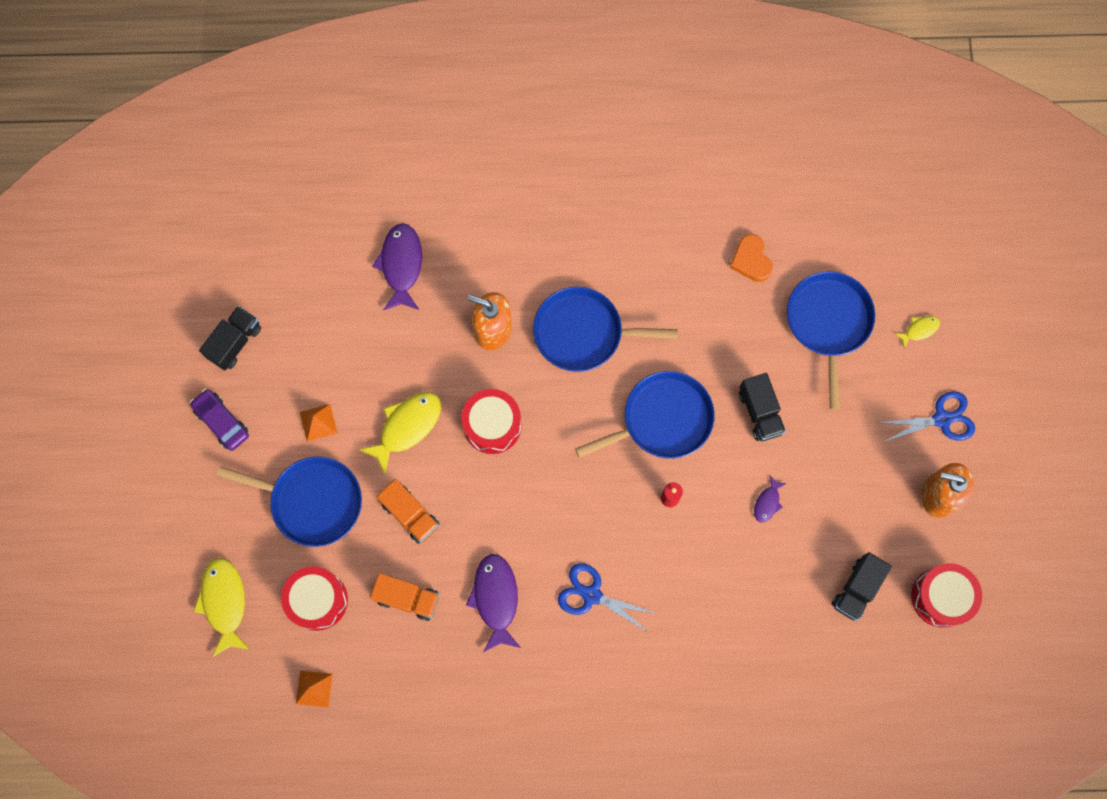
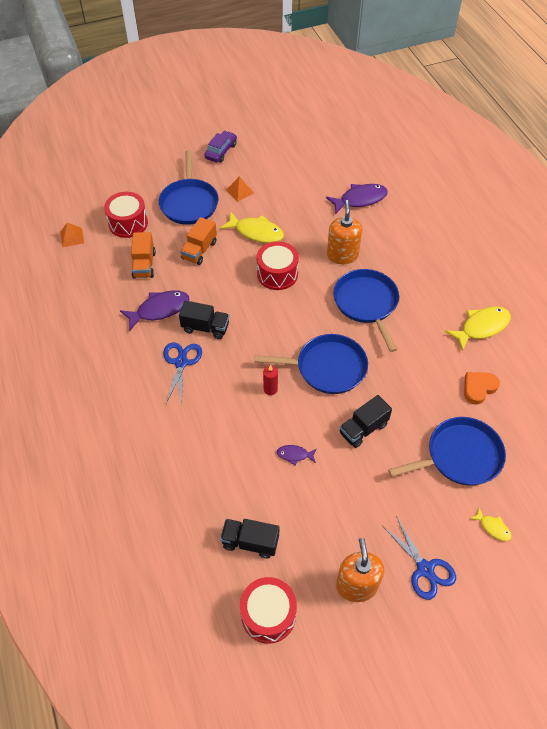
camera: 70 degrees right, 20 degrees down
(224, 602) = (113, 183): yellow fish -> yellow fish (481, 327)
(235, 342) = (271, 143): black truck -> black truck (205, 327)
(662, 420) = (327, 367): blue pan -> blue pan turned 45 degrees counterclockwise

